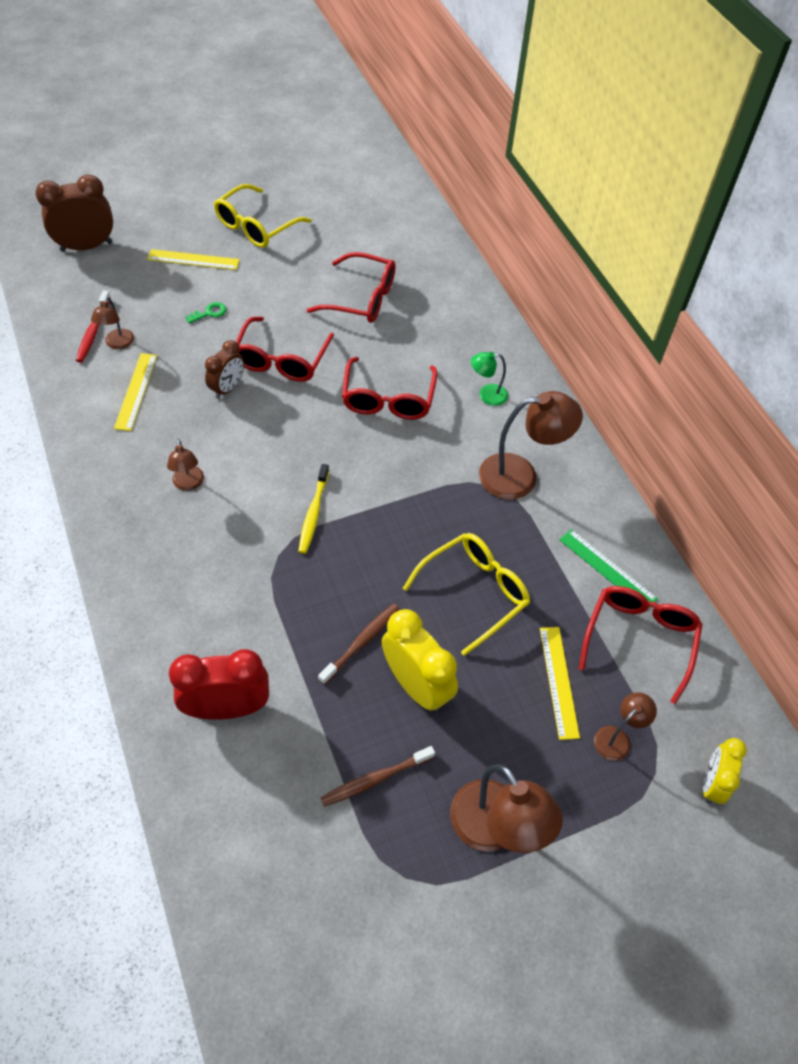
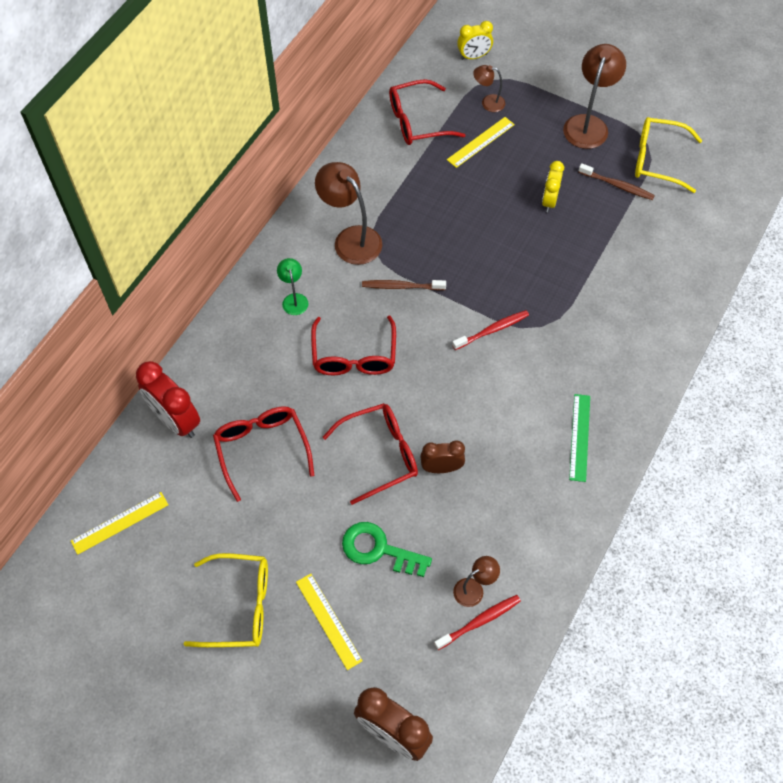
camera: 125 degrees left, 5 degrees up
(136, 391) = (504, 529): yellow ruler -> yellow ruler (120, 523)
(189, 484) = (543, 420): brown lamp -> none
(209, 313) = (379, 549): green key -> green key, size x2.04
(227, 708) = (654, 276): red clock -> red clock (176, 420)
(313, 513) = (492, 330): yellow toothbrush -> red toothbrush
(361, 643) = (552, 242): brown toothbrush -> brown toothbrush (402, 286)
(388, 399) = (354, 356): red glasses -> red glasses turned 120 degrees clockwise
(416, 685) = (549, 201): yellow clock -> yellow clock, size x0.62
(474, 592) = (463, 210): yellow glasses -> yellow glasses (657, 160)
(487, 395) = (294, 299): green lamp -> green lamp turned 150 degrees counterclockwise
(607, 569) = (382, 158): green ruler -> green ruler (580, 437)

